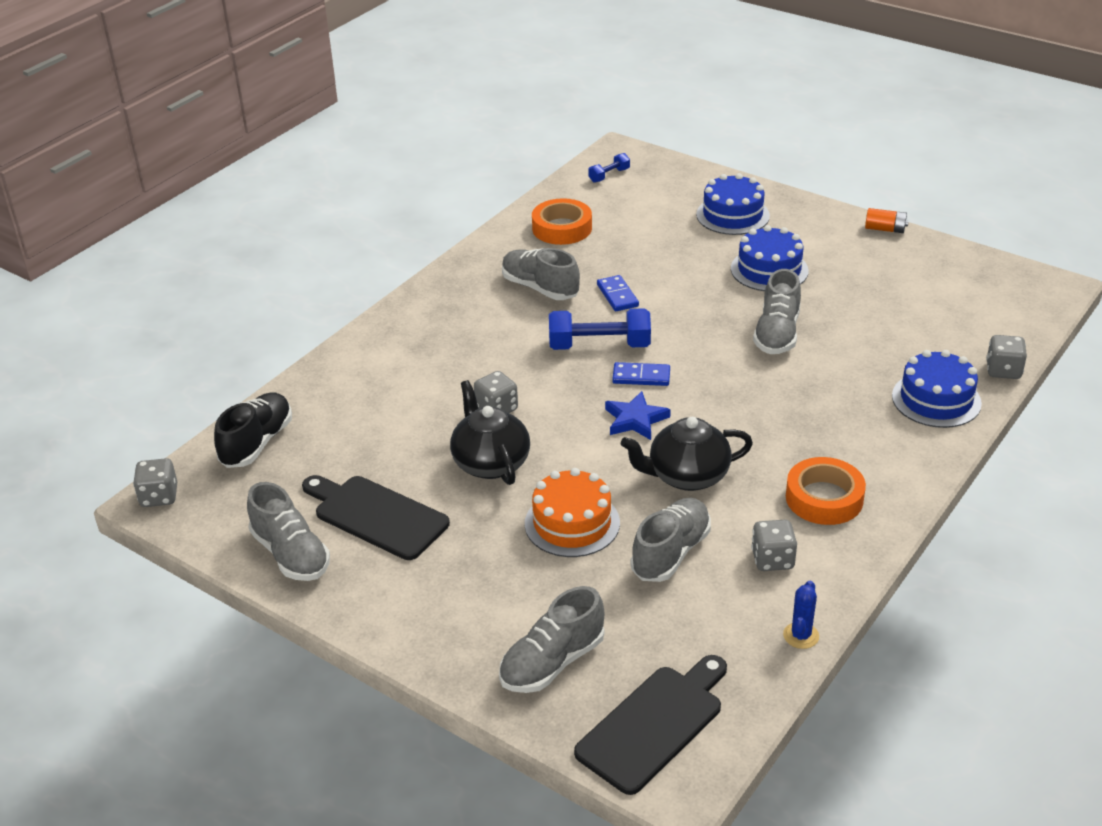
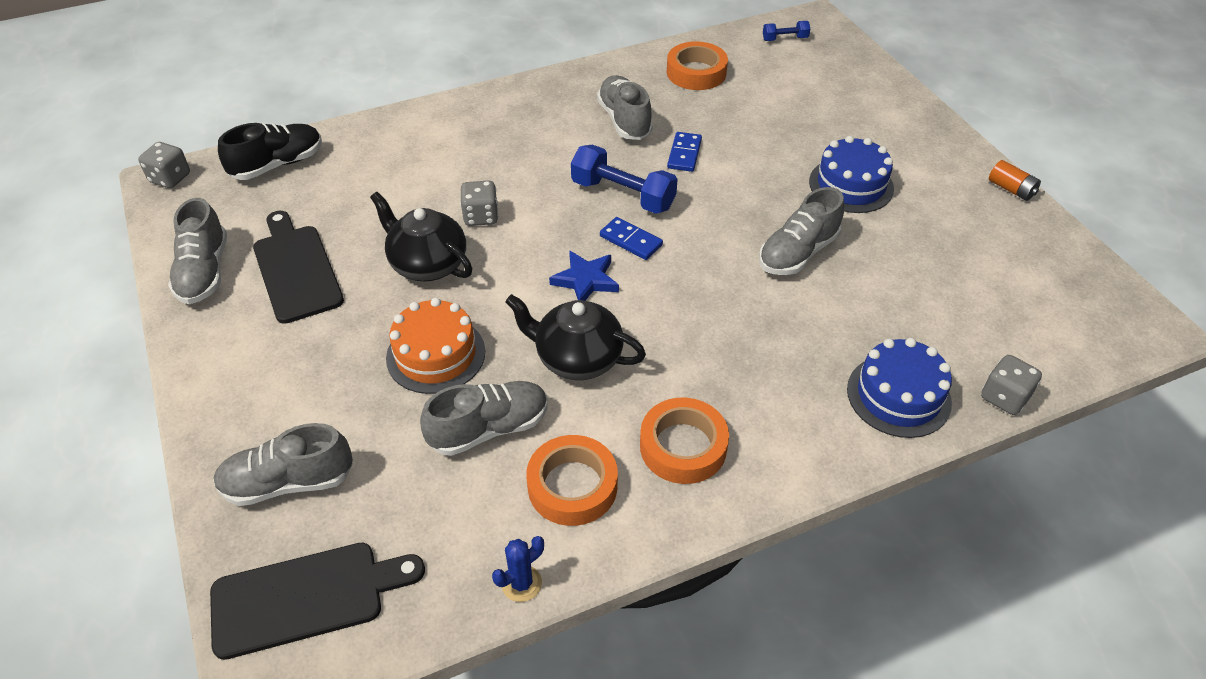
camera: 30 degrees right, 10 degrees up
(490, 463) = (427, 264): black teapot -> black teapot turned 60 degrees counterclockwise
(732, 215) = (865, 117): blue cake -> none
(772, 559) = (572, 486): grey dice -> orange tape

